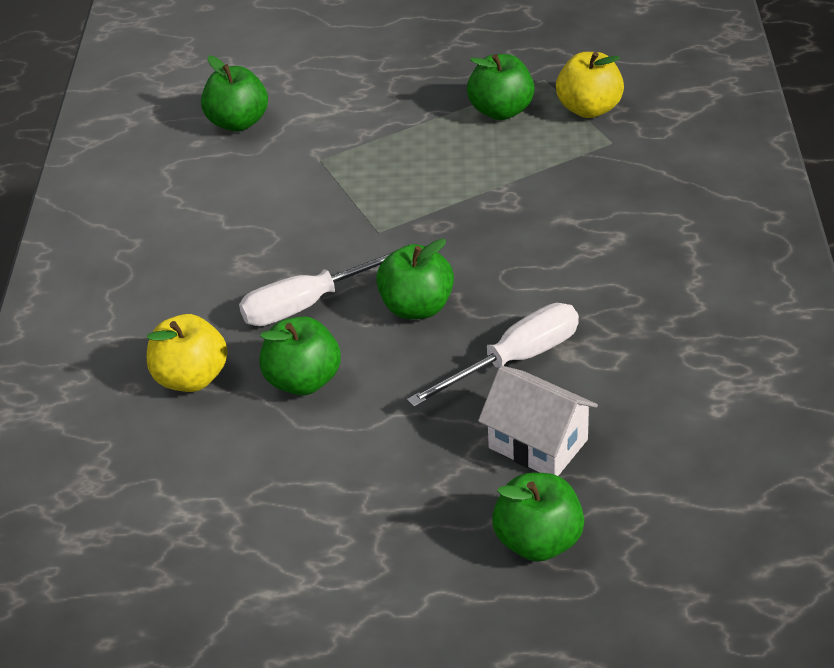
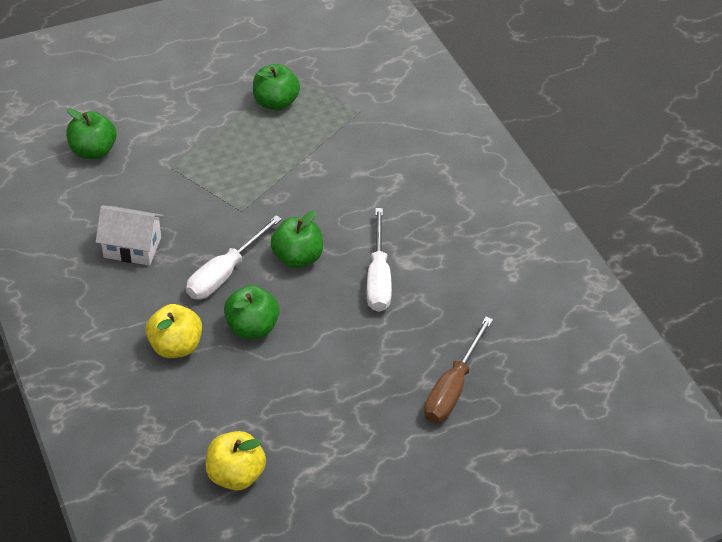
camera: 30 degrees left, 5 degrees up
(514, 360) = (378, 277): white screwdriver -> white screwdriver turned 150 degrees clockwise
(538, 444) = (421, 327): white house -> white house (132, 247)
(538, 541) = (452, 387): green apple -> brown screwdriver
(589, 109) = (333, 89): yellow apple -> yellow apple (236, 474)

